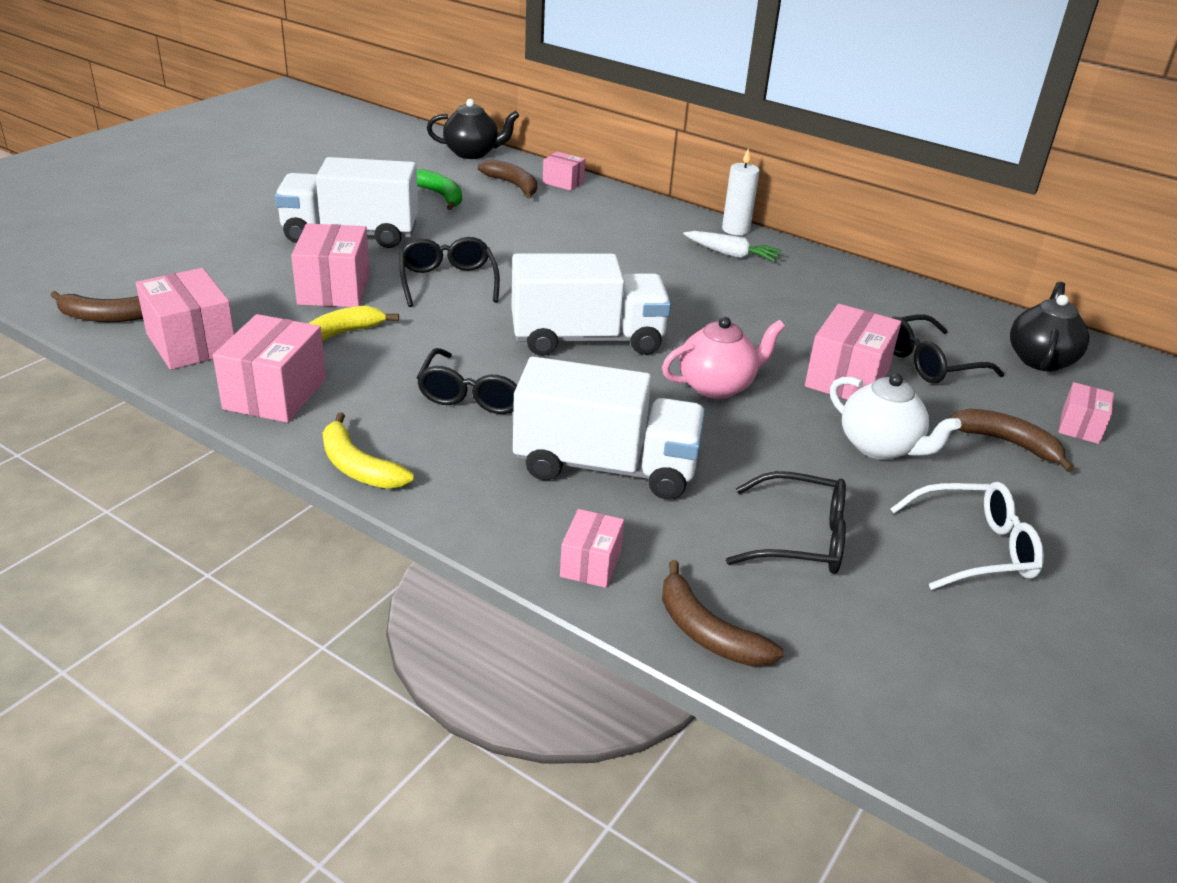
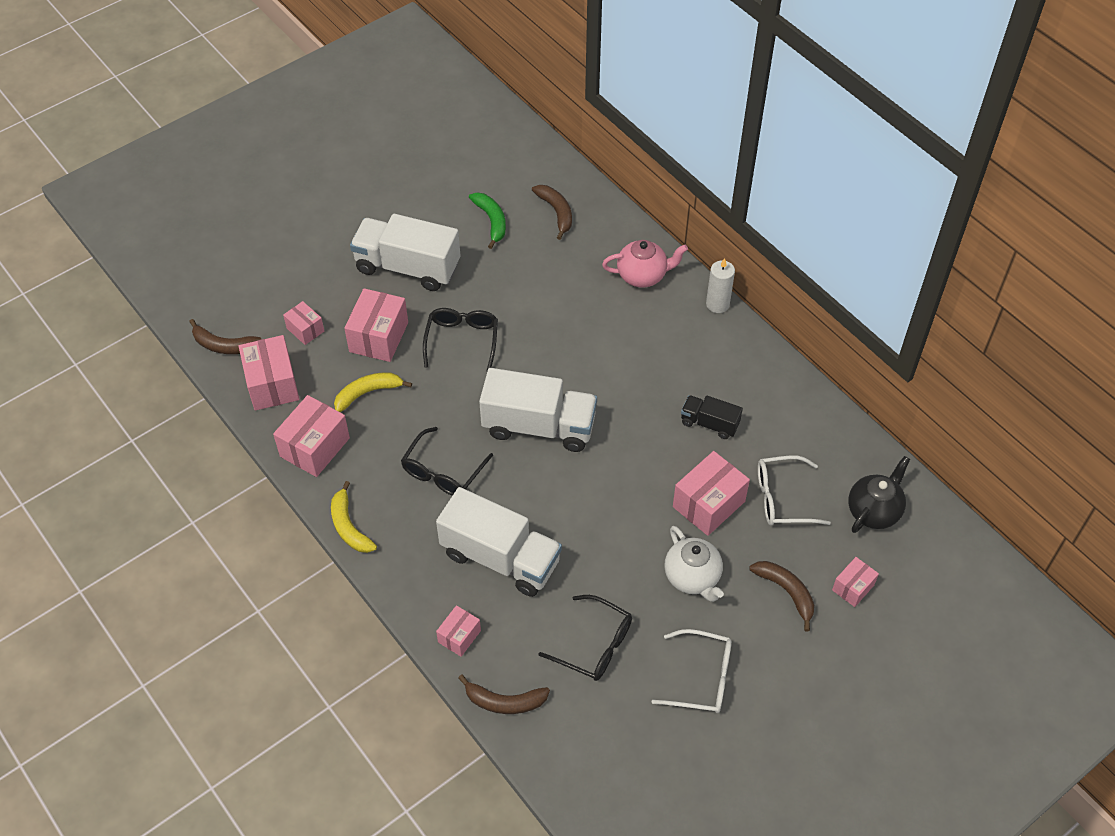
camera: 20 degrees right, 20 degrees up
(472, 153) = (539, 157): black teapot -> none
(563, 182) = (600, 213): pink box -> pink box (305, 330)
(707, 632) = (504, 701): brown banana -> brown banana turned 60 degrees counterclockwise
(717, 386) = (609, 494): pink teapot -> pink teapot (643, 275)
(731, 254) = (696, 339): white carrot -> none
(795, 314) = (709, 423): none -> black truck
(930, 362) = (783, 498): black glasses -> white glasses

